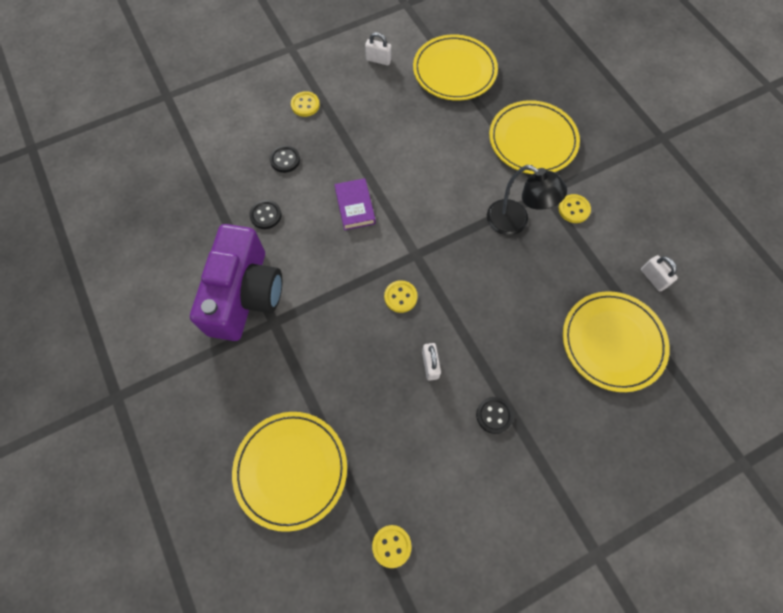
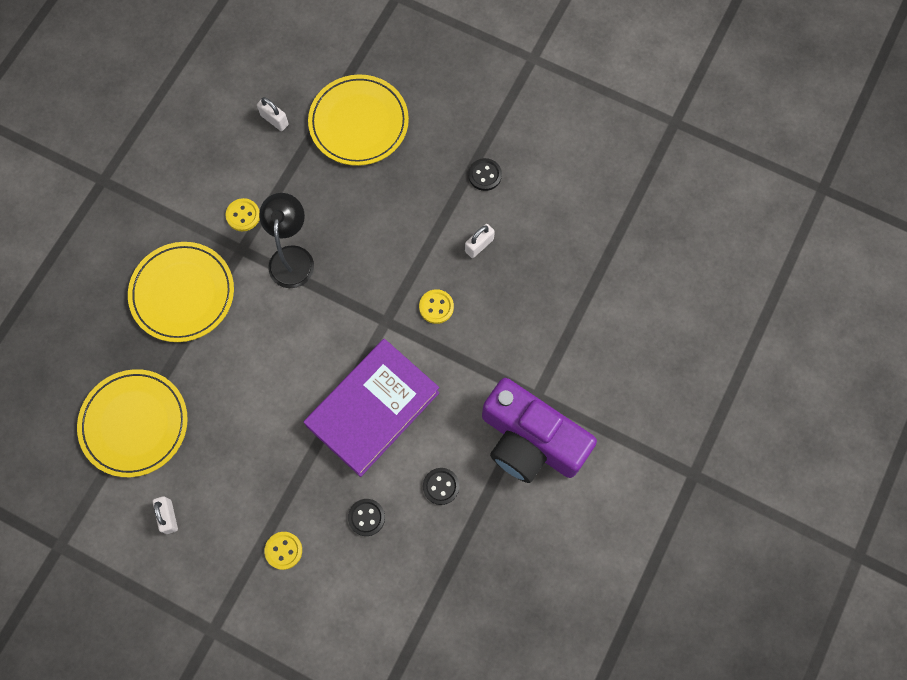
camera: 125 degrees left, 5 degrees up
(245, 294) = (530, 441): purple camera -> purple camera turned 120 degrees counterclockwise
(291, 470) = (637, 292): yellow plate -> none
(355, 206) = (373, 409): purple book -> purple book, size x2.07
(391, 546) = (631, 188): yellow button -> none
(653, 278) = (274, 120): white padlock -> white padlock turned 75 degrees counterclockwise

